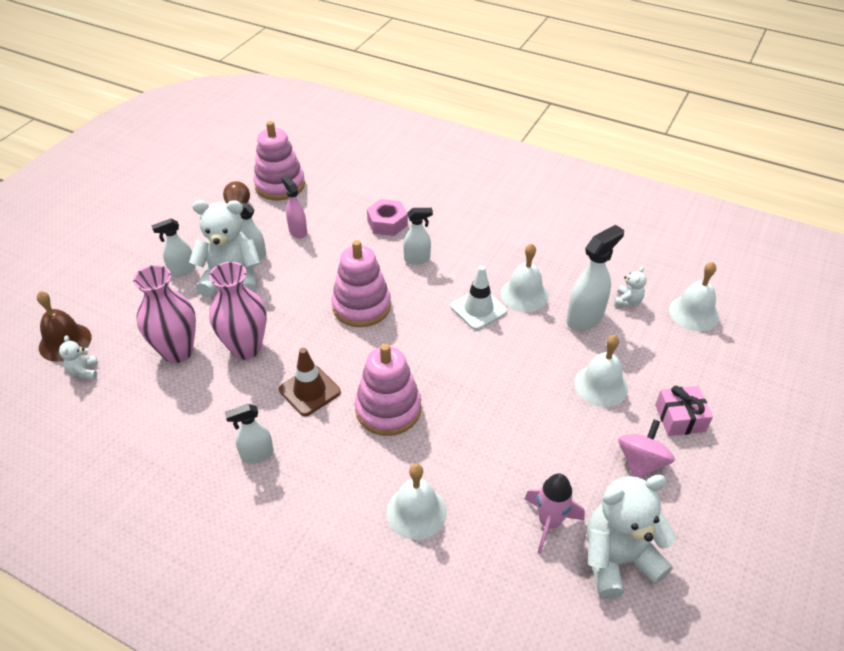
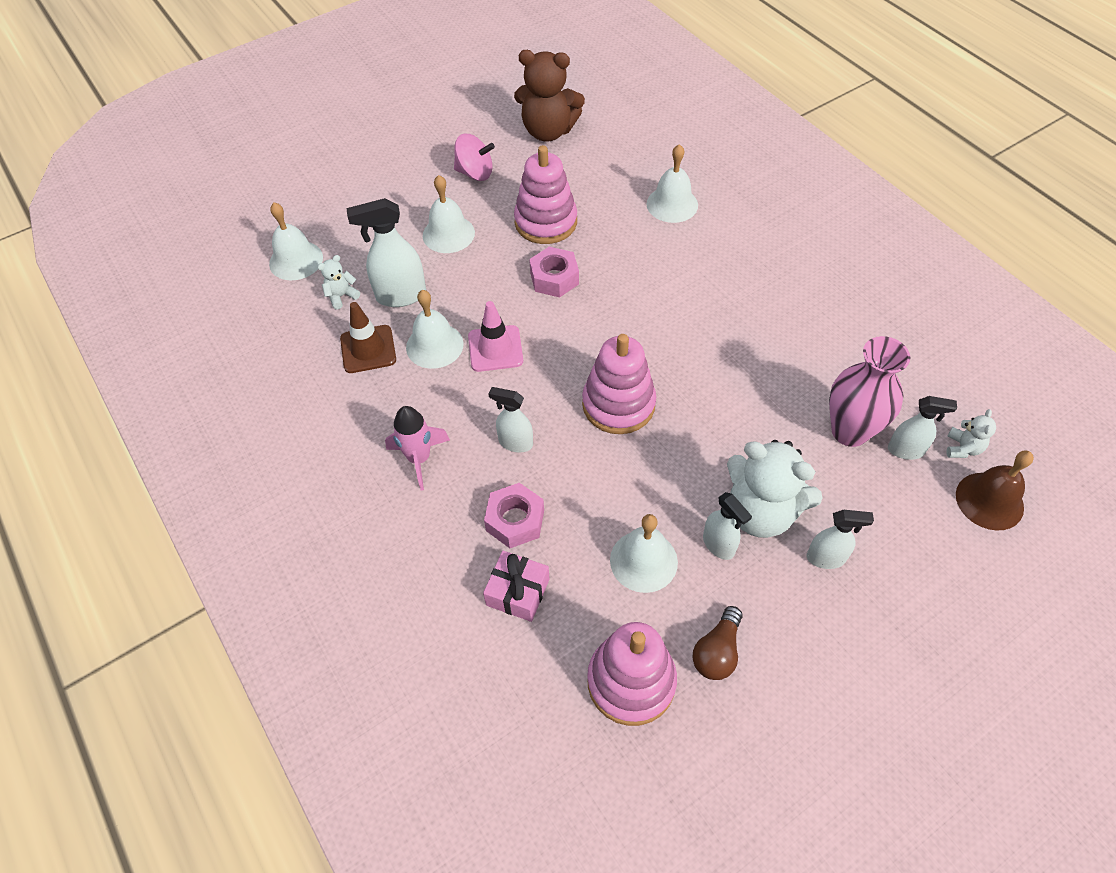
camera: 150 degrees left, 10 degrees up
(246, 348) = (769, 404): pink vase -> none
(257, 455) = (789, 292): white spray bottle -> white spray bottle (906, 450)
(298, 231) = (643, 561): pink spray bottle -> white bell
(309, 391) = (718, 331): brown traffic cone -> brown traffic cone (368, 349)
(388, 409) = (651, 285): pink stacking toy -> pink stacking toy (546, 222)
(476, 382) = (554, 278): none -> pink nut
(478, 309) = (495, 349): white traffic cone -> pink traffic cone
(549, 523) = (577, 164): pink rocket -> pink rocket (419, 459)
(618, 559) = (548, 131): white teddy bear -> brown teddy bear
(641, 462) = (475, 173): pink spinning top -> pink spinning top turned 135 degrees counterclockwise
(680, 418) = (412, 188): pink gift -> pink gift (518, 592)

